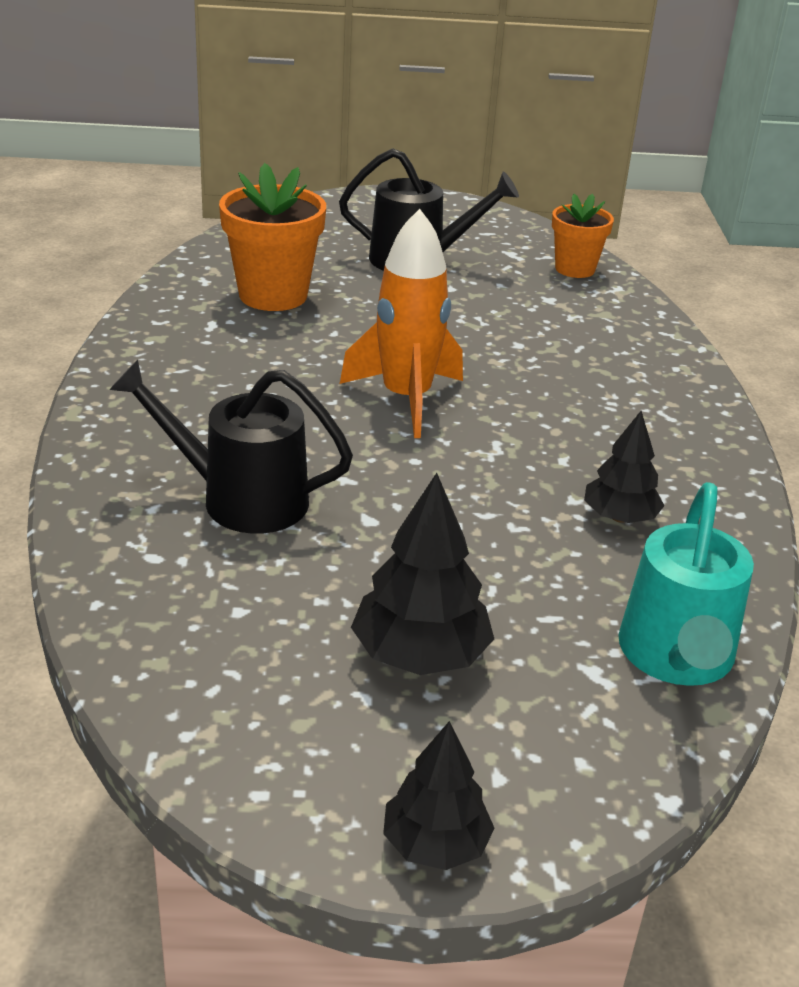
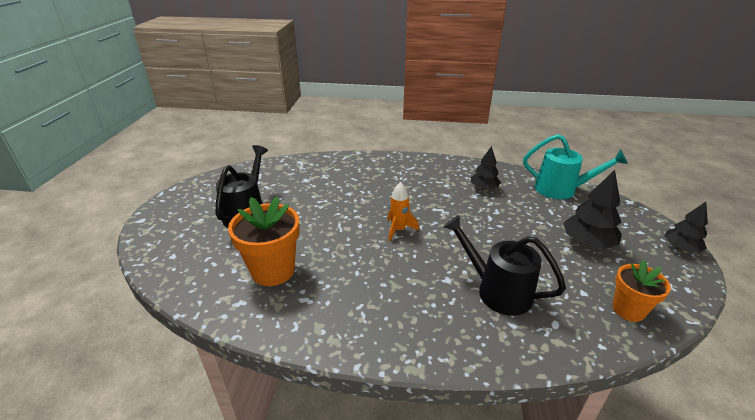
camera: 80 degrees left, 0 degrees up
(239, 499) = (496, 290): black watering can -> black watering can turned 105 degrees clockwise
(406, 399) = (398, 230): orange rocket -> orange rocket, size x0.58
(575, 269) = (277, 169): orange flower pot -> orange flower pot (628, 310)

